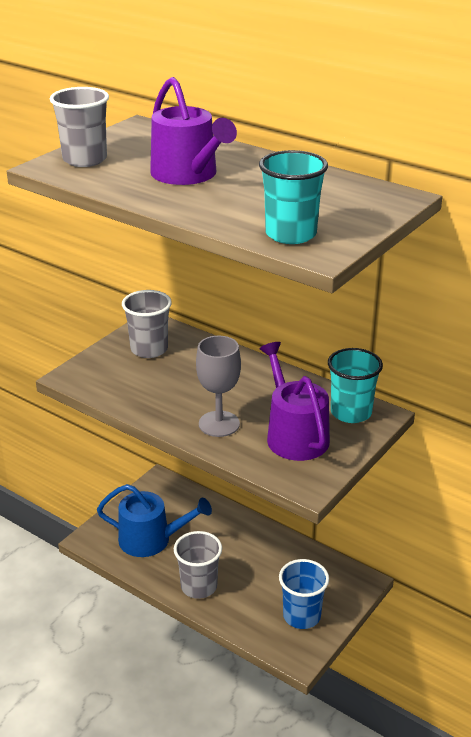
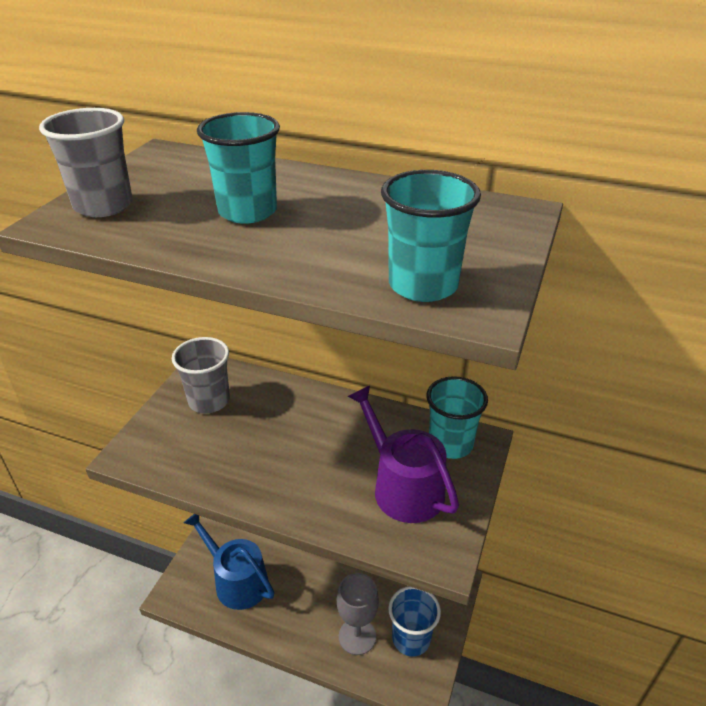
camera: 15 degrees left, 5 degrees up
(151, 539) = (236, 580): blue watering can -> blue watering can turned 135 degrees counterclockwise
(188, 175) = (247, 212): purple watering can -> turquoise cup
(199, 586) = (299, 627): grey cup -> none
(219, 424) = (316, 488): grey goblet -> grey goblet (357, 636)

